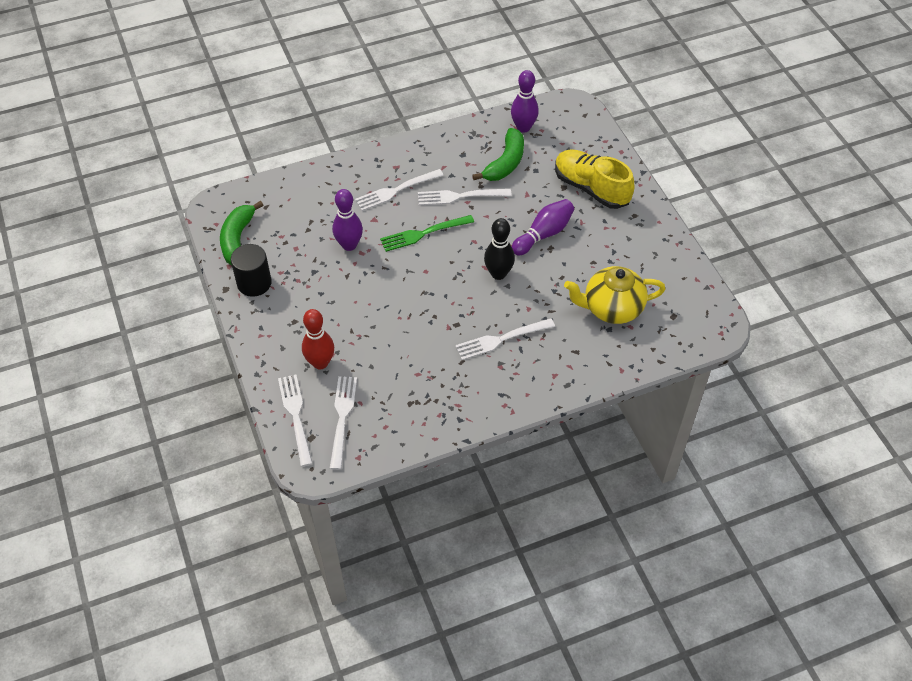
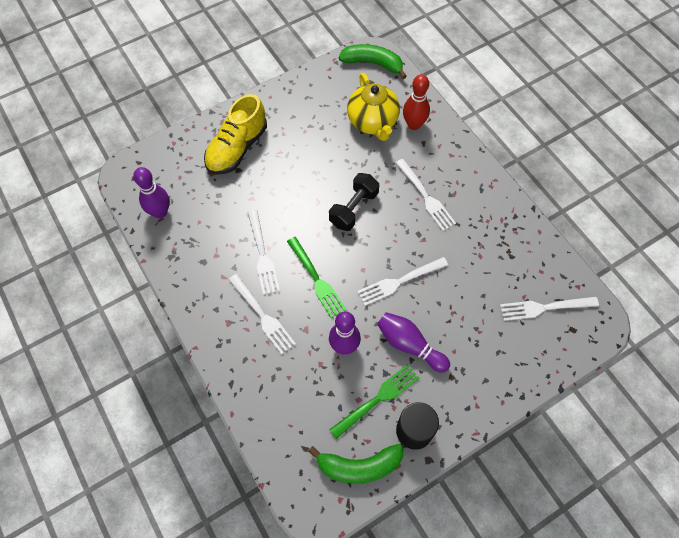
camera: 100 degrees left, 10 degrees up
(291, 262) = (378, 399): none -> green fork
(295, 415) = (555, 348): white fork -> white fork (399, 282)
(320, 363) = (492, 340): red bowling pin -> red bowling pin (414, 124)
(498, 274) = (353, 209): black bowling pin -> black dumbbell
(505, 163) = (212, 221): green banana -> green banana (373, 63)
(543, 234) = (299, 179): purple bowling pin -> purple bowling pin (409, 345)

